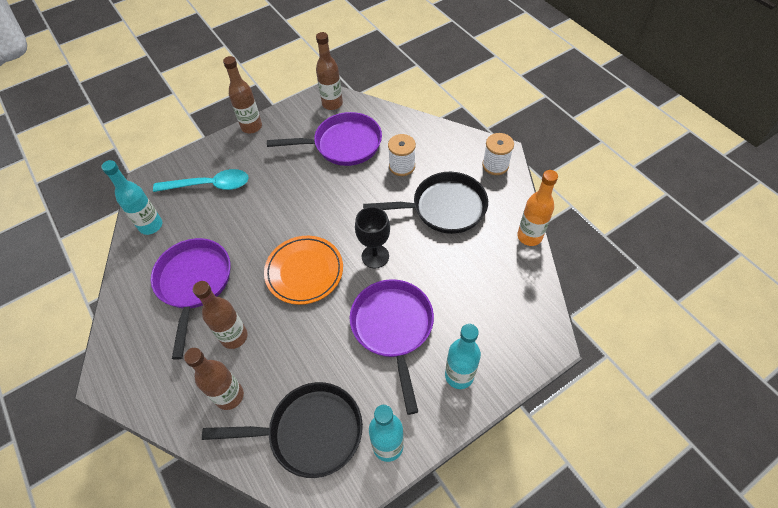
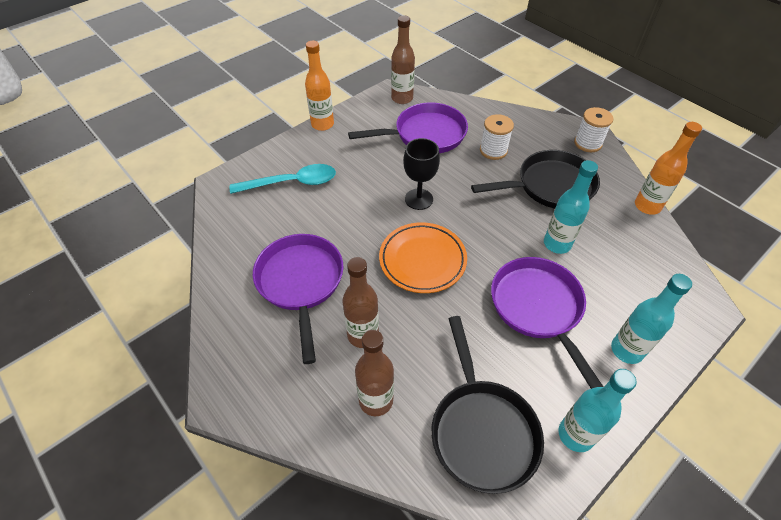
camera: 10 degrees left, 5 degrees down
(151, 225) = (235, 228): turquoise bottle -> turquoise bottle (557, 244)
(251, 127) = (322, 124): brown bottle -> orange bottle
(309, 432) = (481, 430): black pan -> black pan turned 90 degrees clockwise
(375, 256) = (494, 238): black goblet -> black goblet (419, 199)

